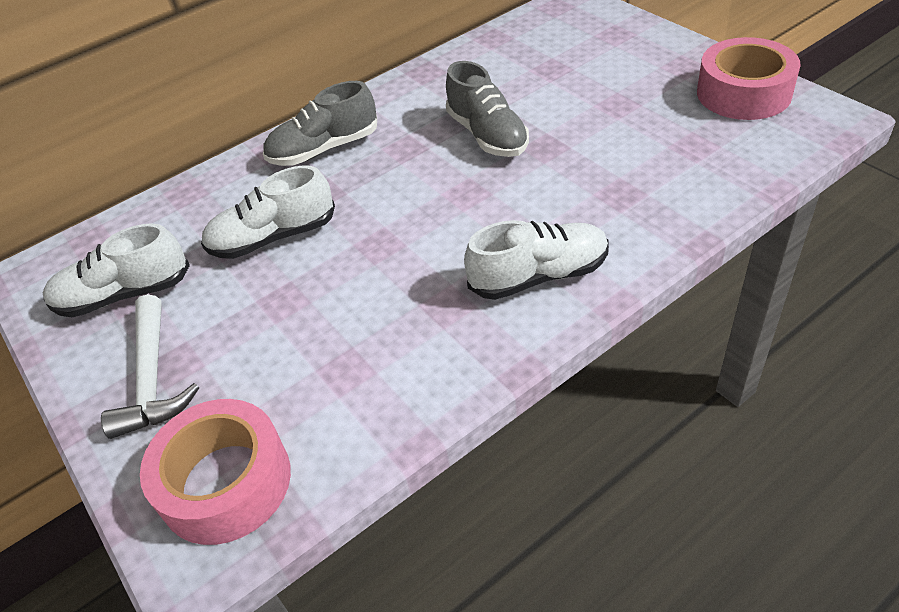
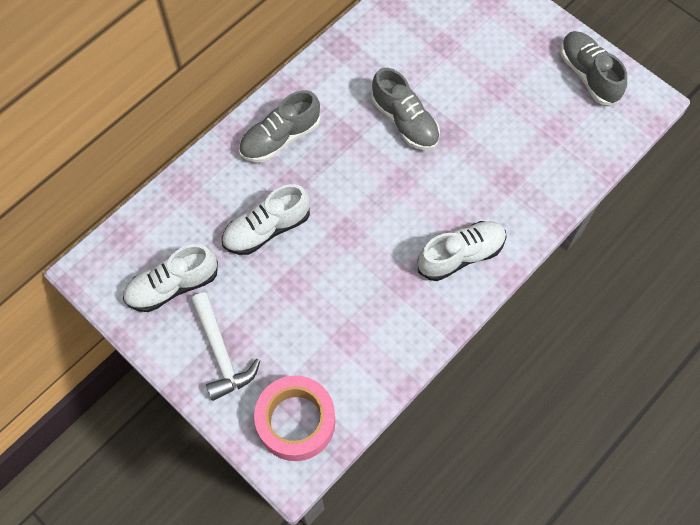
camera: 15 degrees left, 20 degrees up
(743, 93) = (588, 75): pink tape -> grey shoe

